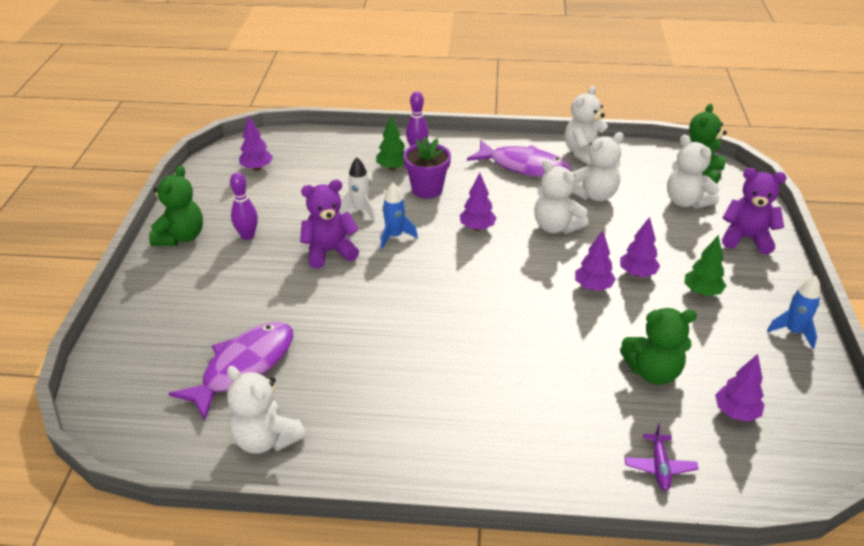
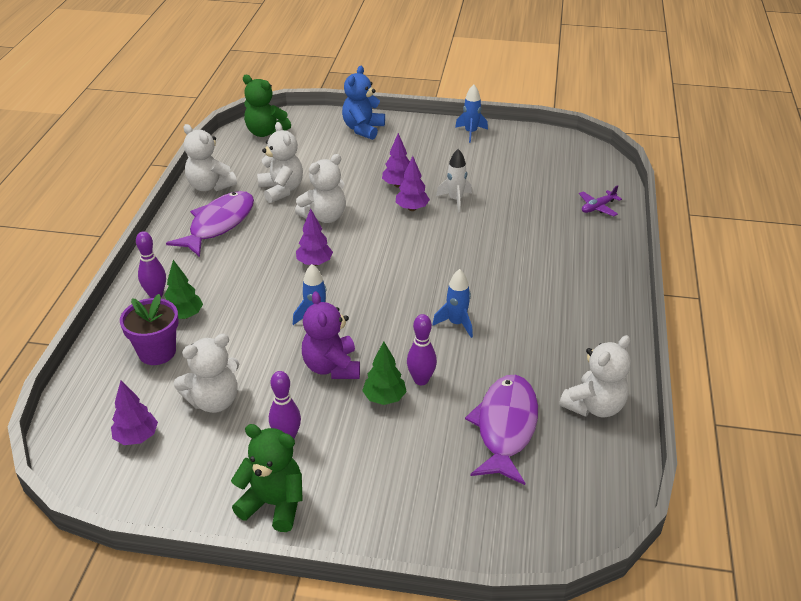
camera: 85 degrees left, 0 degrees up
(244, 367) = (505, 427): purple fish -> purple fish turned 60 degrees clockwise
(311, 307) = (421, 380): none -> purple bowling pin
(360, 210) = (262, 343): white rocket -> white rocket (455, 200)
(394, 329) = (456, 323): none -> blue rocket
(427, 189) = (237, 292): purple flower pot -> purple flower pot (157, 352)
(653, 372) = (510, 195): green teddy bear -> none
(659, 466) = (598, 207): purple plane -> purple plane turned 135 degrees clockwise
(686, 201) = (306, 146): white teddy bear -> white teddy bear (214, 401)
(701, 292) = (424, 160): green tree -> green tree (384, 398)
(735, 412) = (548, 170): purple tree -> none
(746, 238) = (363, 129): purple teddy bear -> blue teddy bear

